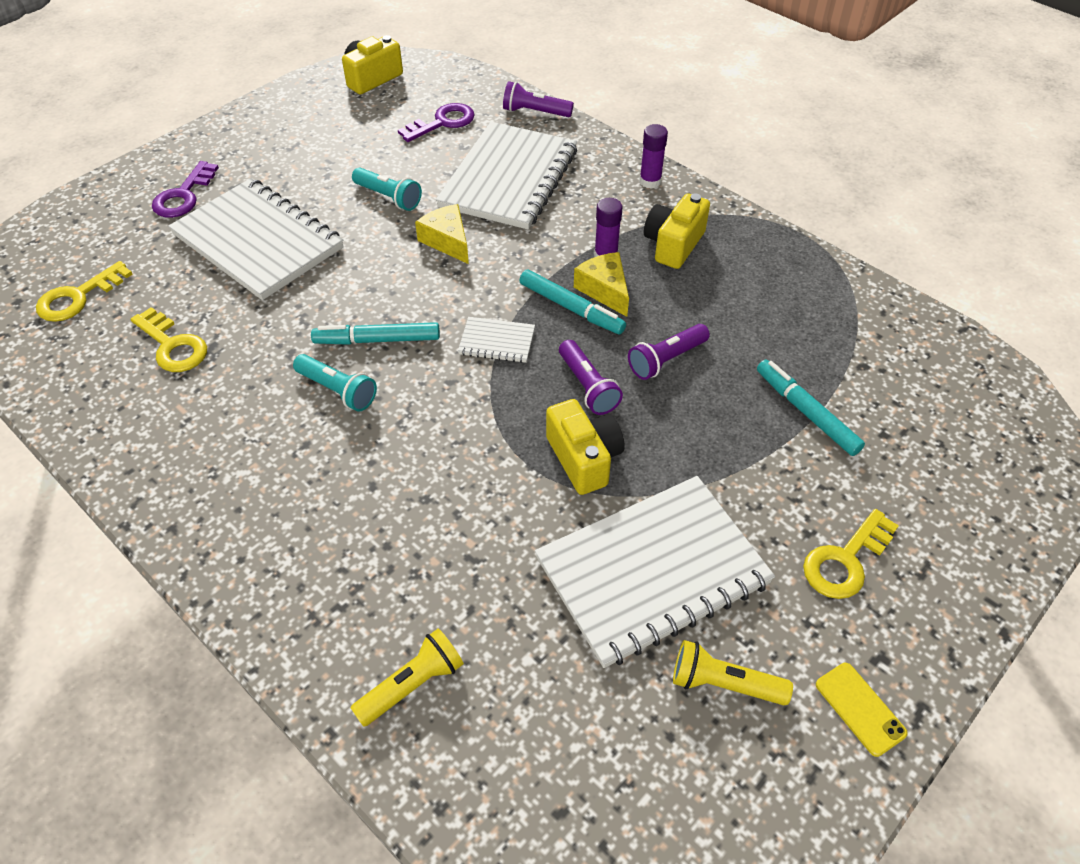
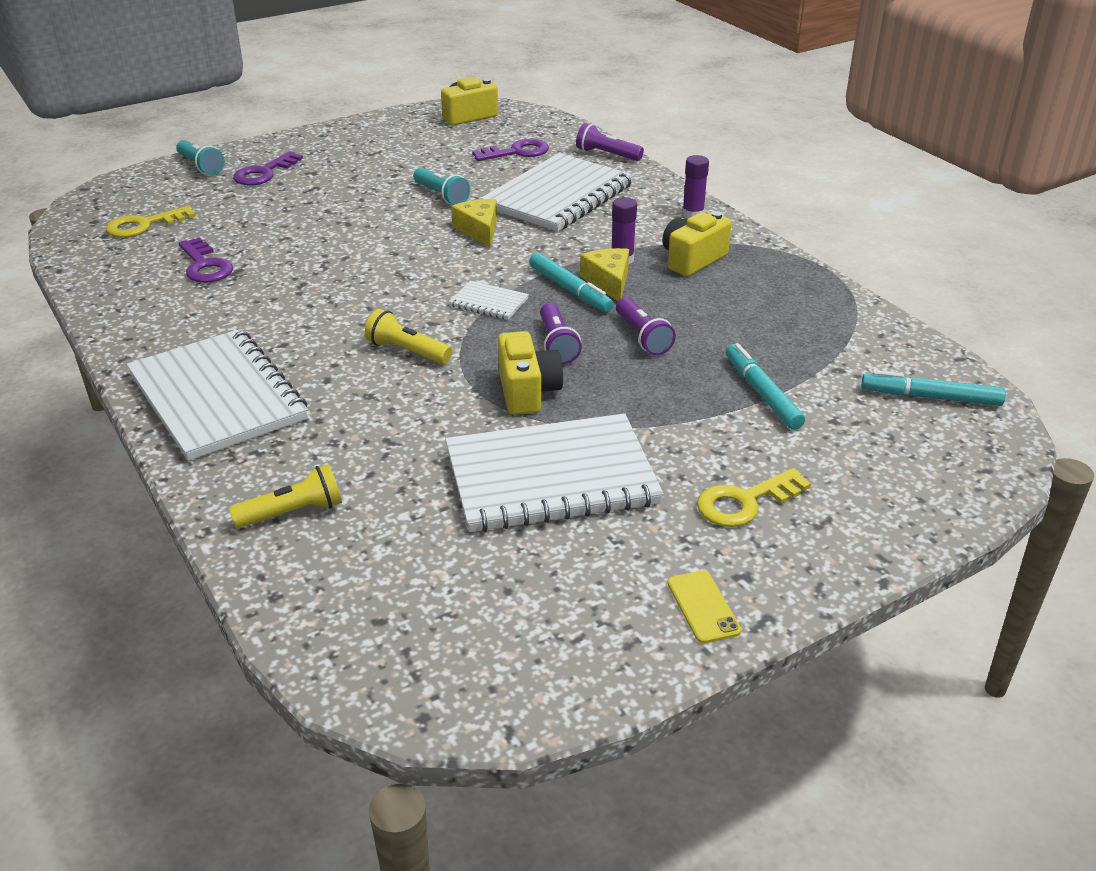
camera: 15 degrees right, 15 degrees down
(173, 346) = (205, 266): yellow key -> purple key
(258, 241) = (312, 210): white notebook -> white notebook (217, 397)
(337, 391) = (329, 314): turquoise flashlight -> turquoise flashlight (201, 166)
(377, 340) = (381, 286): turquoise marker -> turquoise marker (930, 397)
(666, 359) = (642, 337): purple flashlight -> purple flashlight turned 90 degrees counterclockwise
(723, 683) = (578, 564): yellow flashlight -> yellow flashlight (407, 351)

